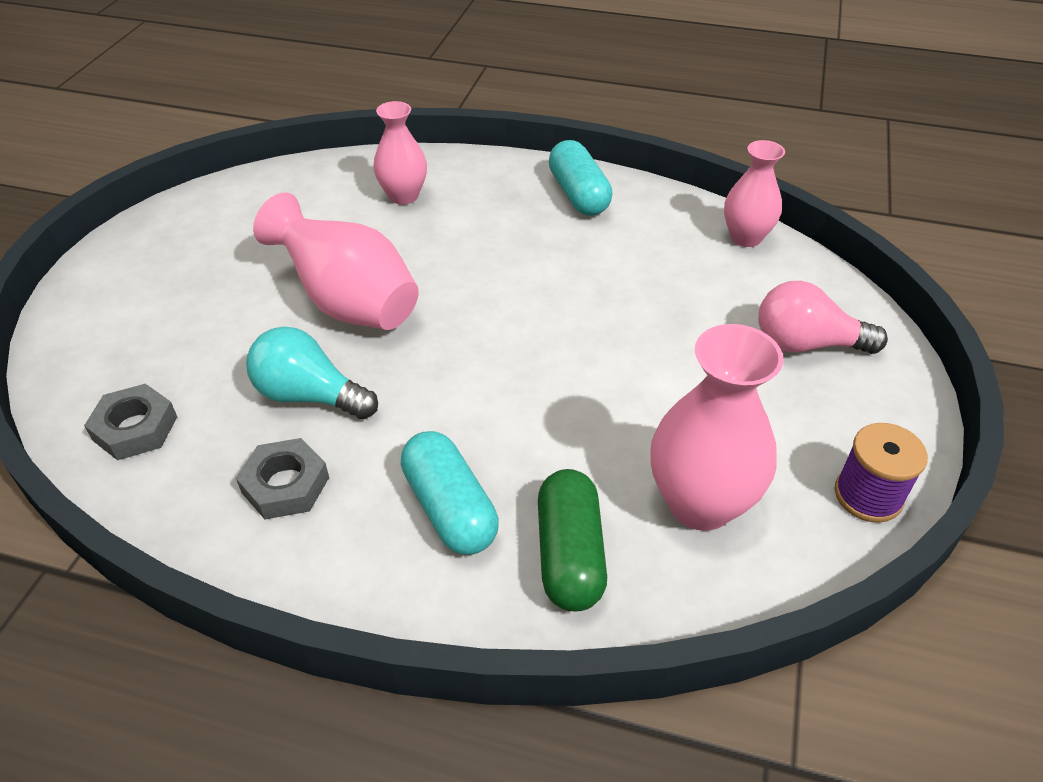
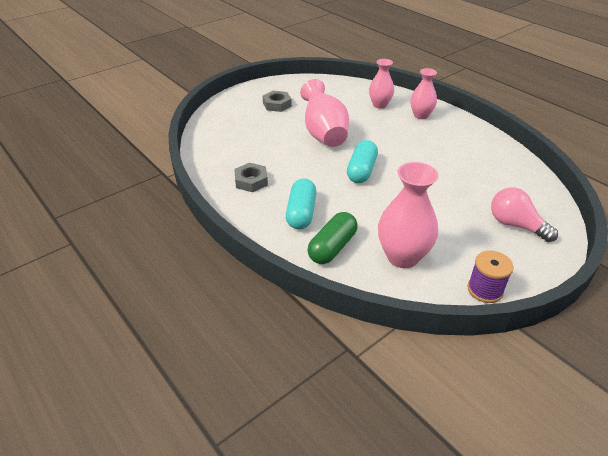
camera: 35 degrees right, 5 degrees down
(135, 428) = (218, 144): grey nut -> grey nut (277, 104)
(310, 396) = (283, 158): turquoise light bulb -> none
(578, 195) = (459, 129): turquoise capsule -> turquoise capsule (361, 171)
(745, 237) = (528, 174): pink vase -> pink vase (421, 115)

